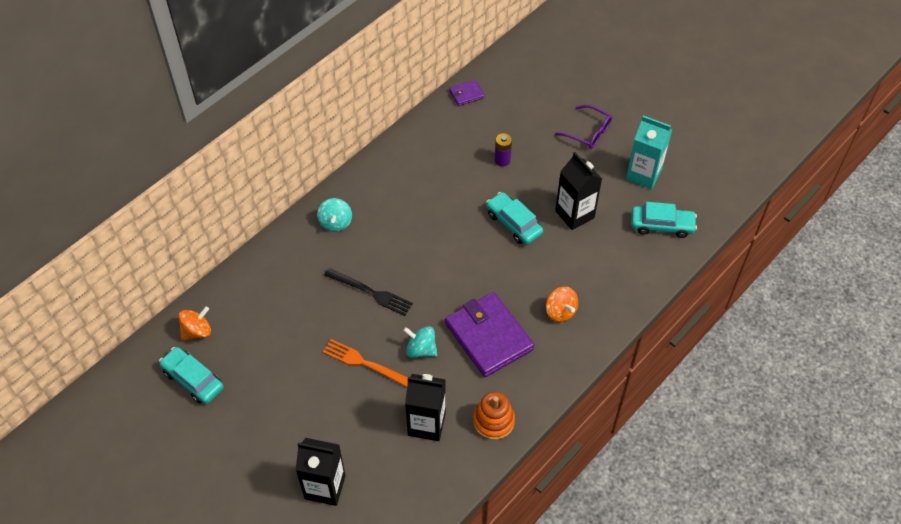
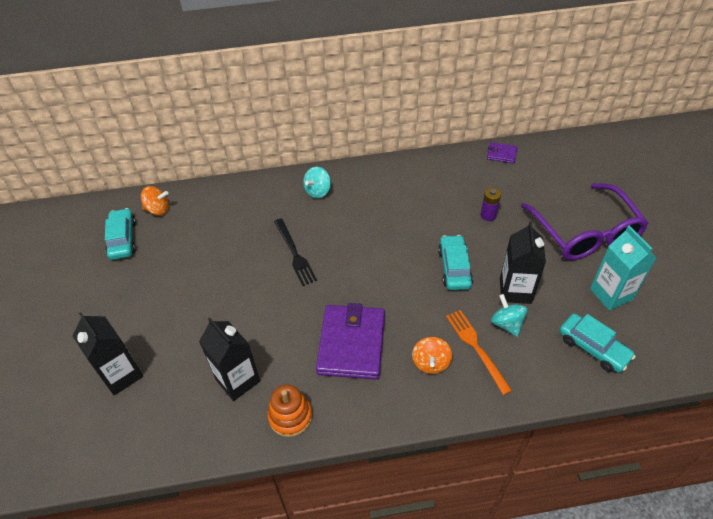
camera: 40 degrees right, 5 degrees down
(366, 364) = (240, 303): orange fork -> orange fork (476, 348)
(421, 349) = (290, 319): turquoise spinning top -> turquoise spinning top (507, 324)
(588, 132) = (585, 233): purple glasses -> purple glasses, size x1.97

